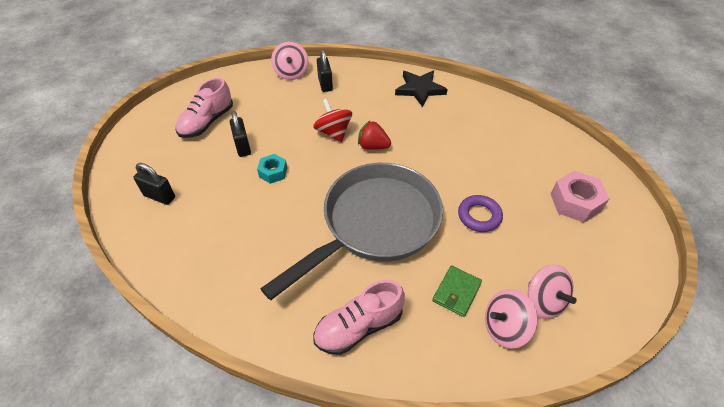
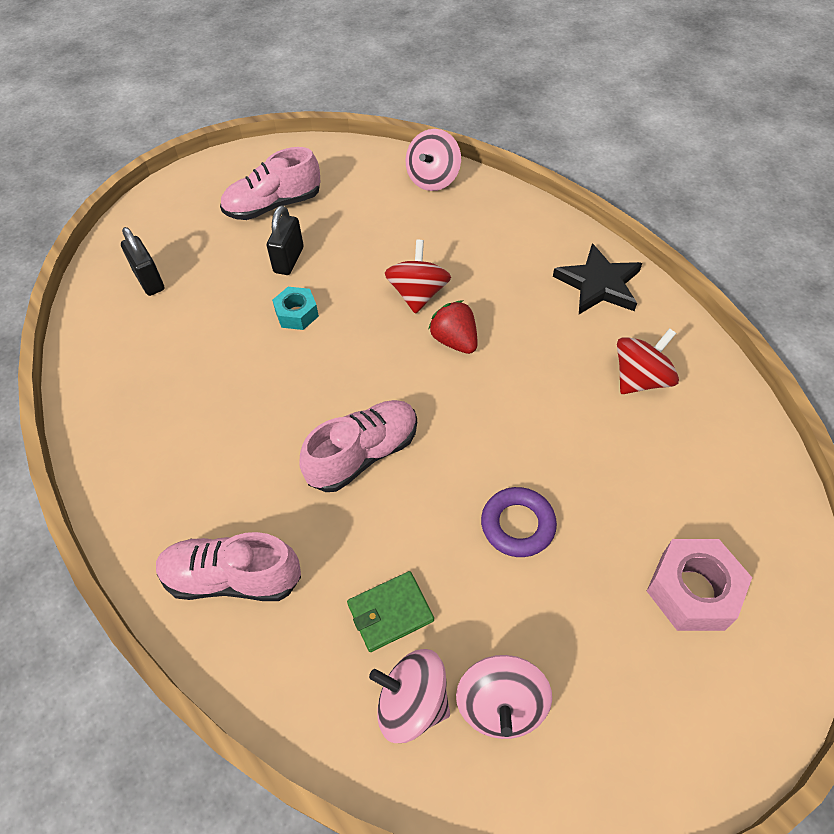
camera: 35 degrees right, 5 degrees up
(325, 84) = (465, 216): black padlock -> none
(374, 224) = (363, 454): grey pan -> pink shoe
(475, 123) = (640, 379): none -> red spinning top

